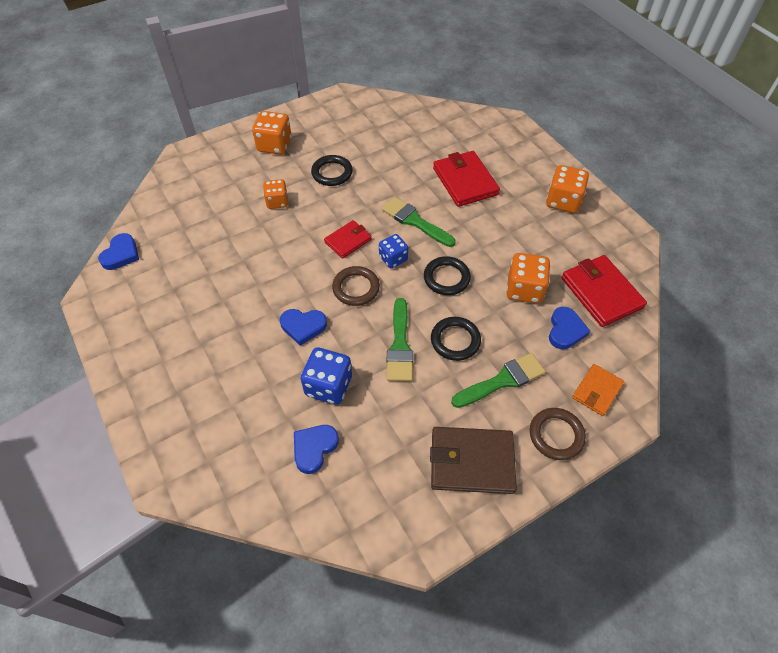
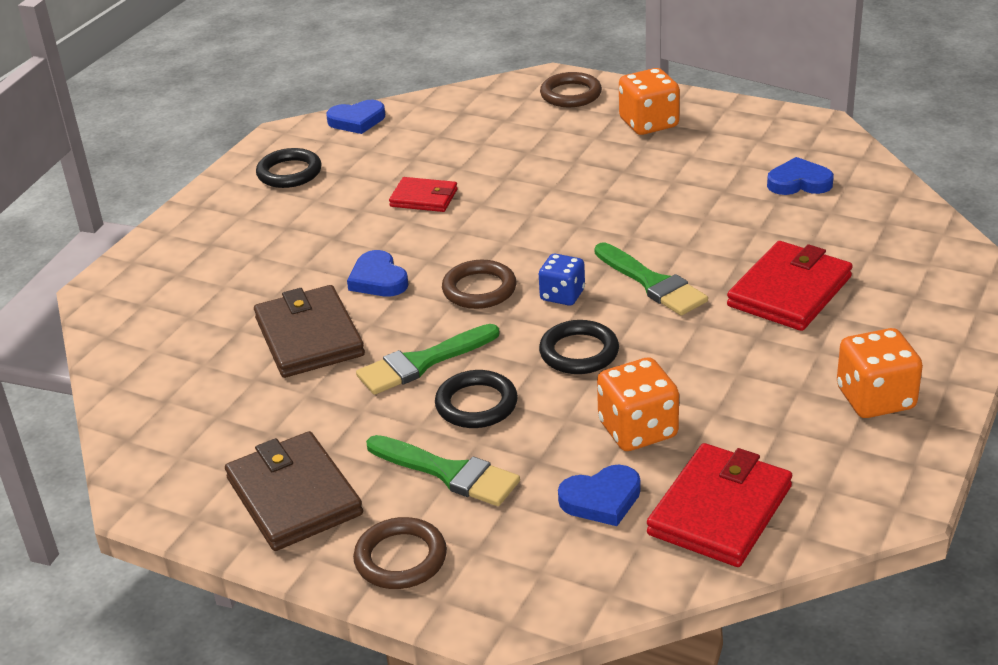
camera: 60 degrees right, 20 degrees down
(210, 156) = (571, 94): none -> brown ring
(277, 202) = (554, 171): orange dice -> none
(314, 448) = (214, 366): blue heart -> blue heart (799, 182)
(328, 386) = (309, 337): blue dice -> brown wallet
(332, 173) = (656, 183): black ring -> black ring (289, 173)
(348, 241) = (551, 248): red wallet -> red wallet (424, 198)
(415, 221) = (652, 283): green brush -> green brush turned 135 degrees clockwise
(597, 391) = (517, 572): orange wallet -> none

